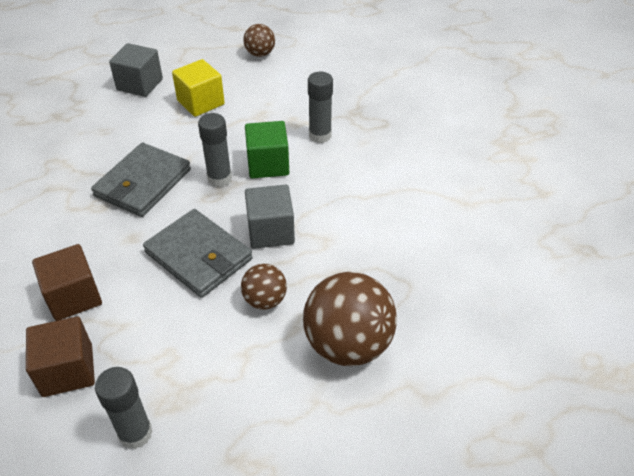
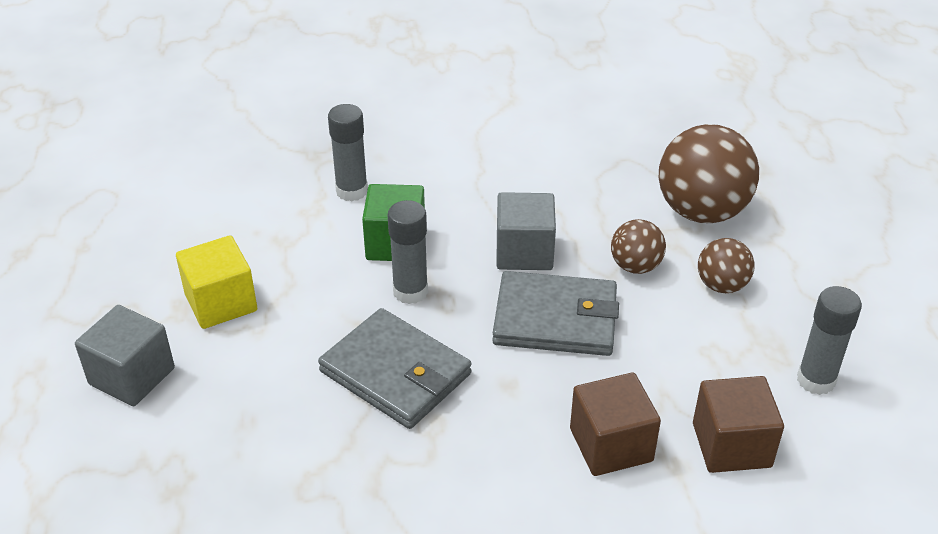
camera: 80 degrees left, 5 degrees down
(198, 256) = (555, 319): grey wallet -> grey wallet turned 45 degrees clockwise
(260, 54) = (121, 229): brown ball -> brown ball (721, 285)

